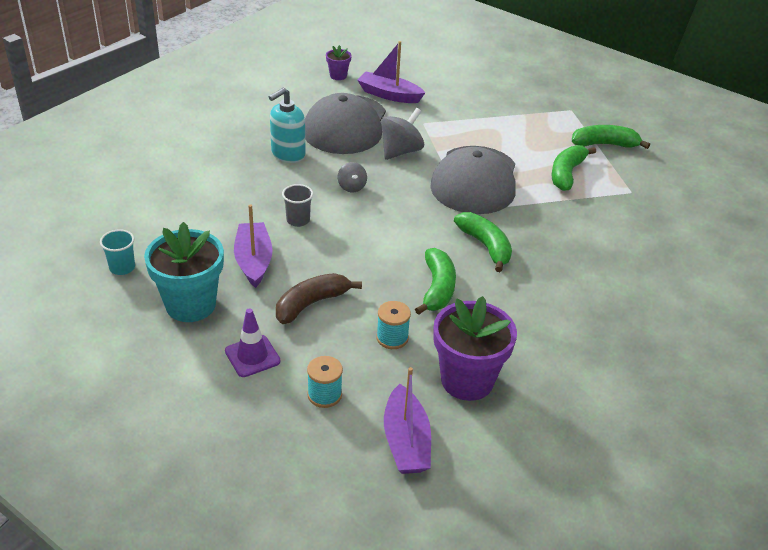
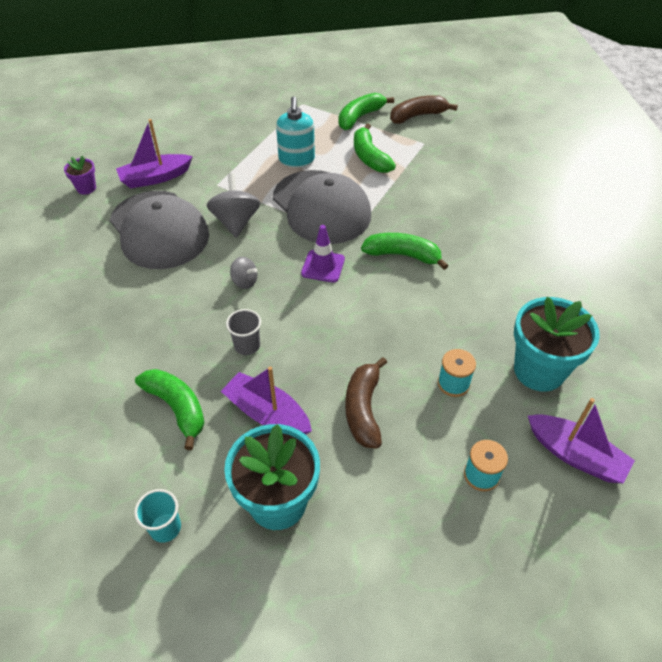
camera: 45 degrees left, 10 degrees up
(252, 356) = (390, 497): purple traffic cone -> purple traffic cone (323, 266)
(288, 154) = (150, 292): turquoise soap dispenser -> turquoise soap dispenser (296, 160)
(437, 288) = (423, 316): green banana -> green banana (177, 408)
(467, 380) = (539, 370): purple flower pot -> turquoise flower pot
(659, 172) = (418, 116): none -> brown banana

